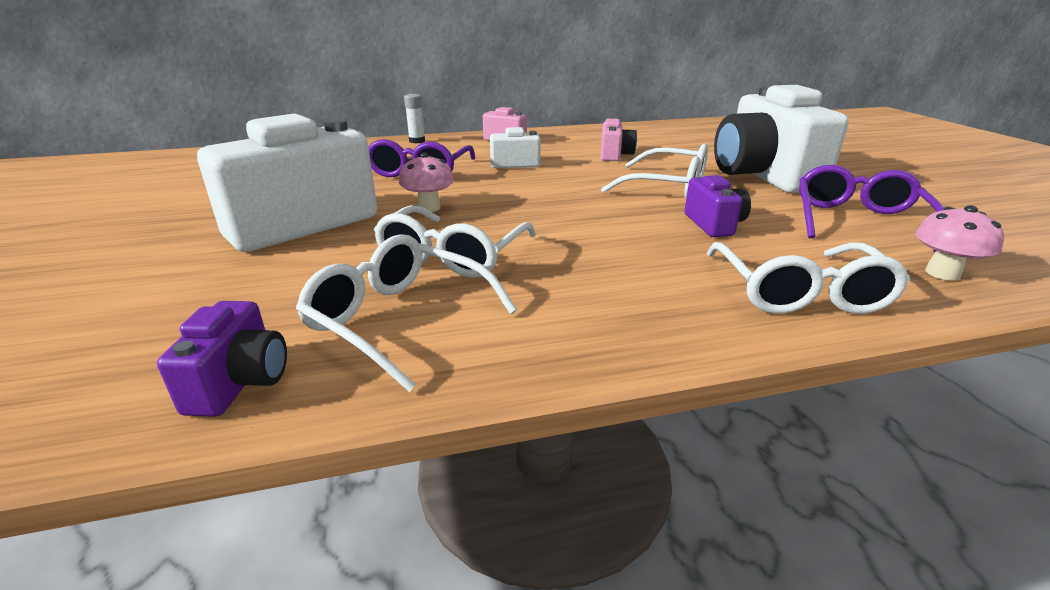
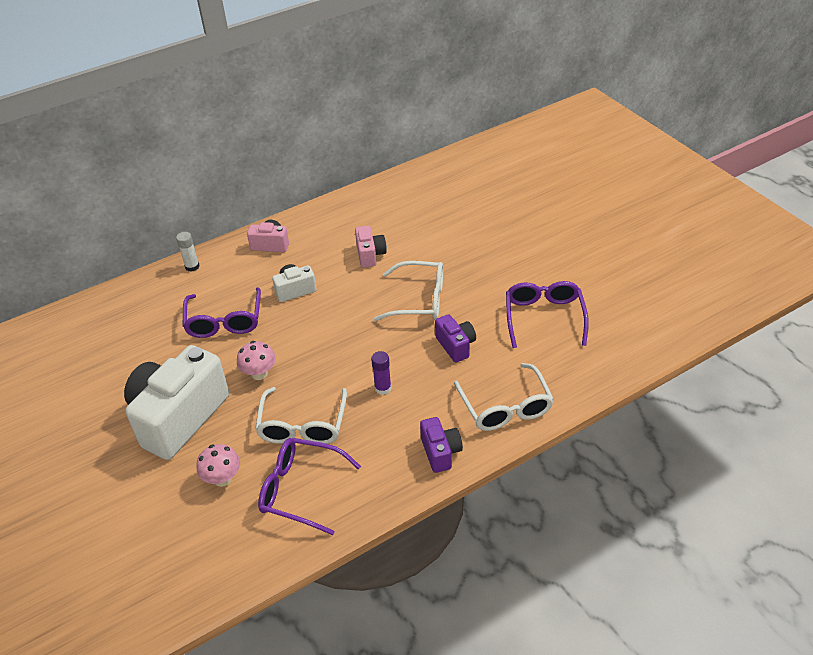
camera: 15 degrees left, 15 degrees up
(239, 382) = (248, 553): purple camera -> purple camera (440, 452)
(399, 320) = (301, 490): white glasses -> purple glasses
(591, 243) = (383, 388): none -> purple glue stick
(763, 176) = (486, 265): white camera -> none
(942, 273) = (582, 367): pink mushroom -> pink mushroom (222, 478)

